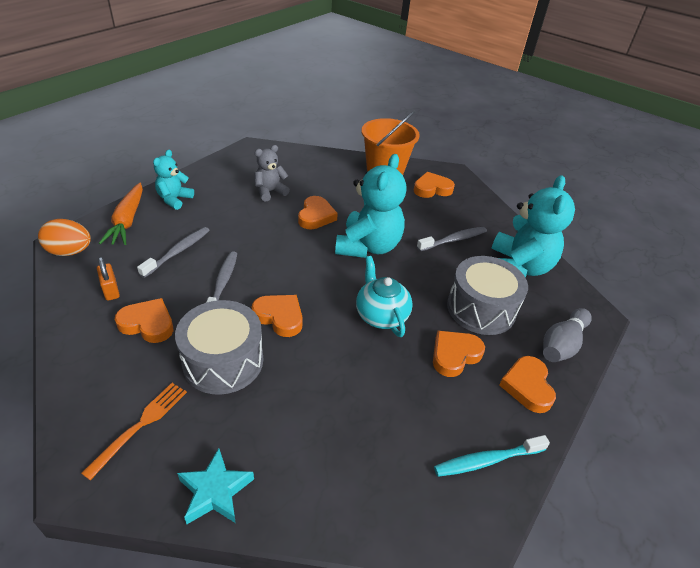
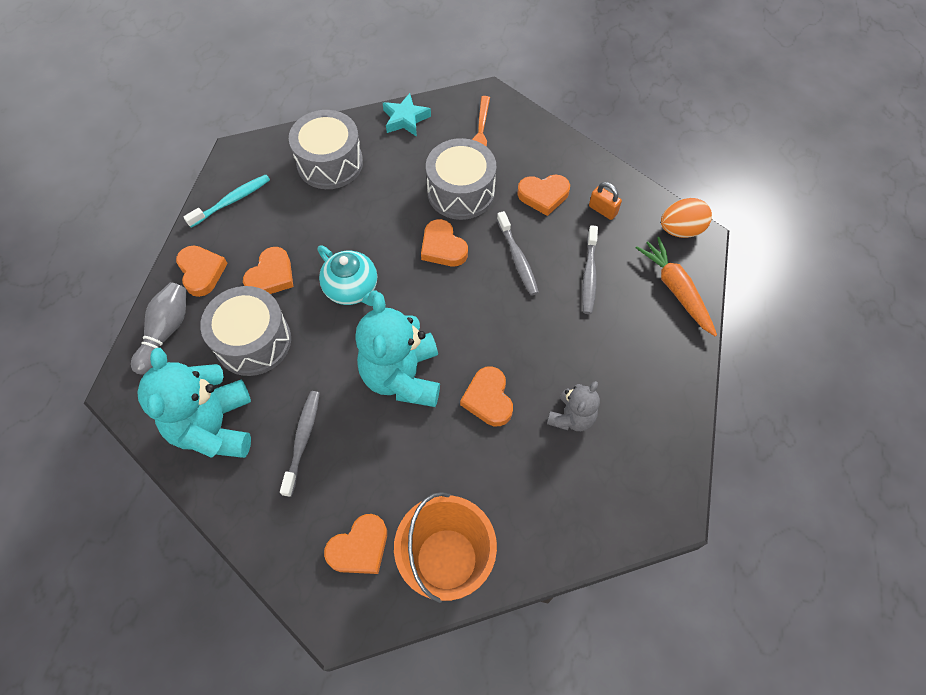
camera: 160 degrees right, 20 degrees up
(174, 199) = (664, 345): turquoise teddy bear -> none
(279, 317) = (443, 247): orange heart -> orange heart turned 45 degrees clockwise
(349, 463) = (330, 163): none -> grey drum
(454, 240) = (303, 440): grey toothbrush -> grey toothbrush turned 150 degrees clockwise

